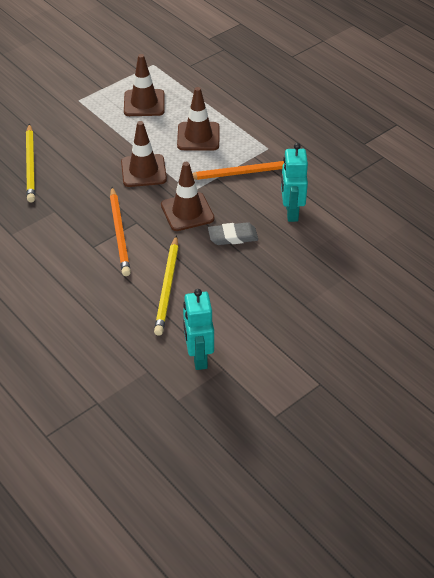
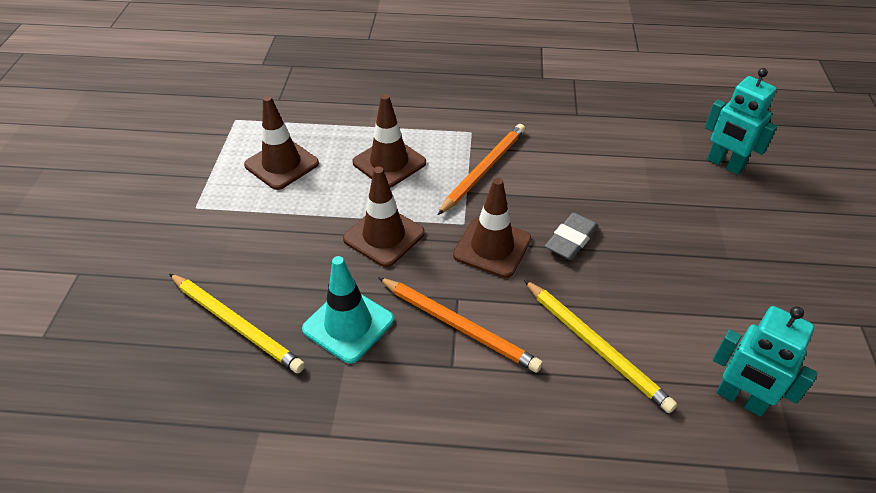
camera: 45 degrees left, 0 degrees up
(74, 198) = (348, 324): none -> turquoise traffic cone
(291, 212) = (582, 177): turquoise robot -> turquoise robot (724, 164)

